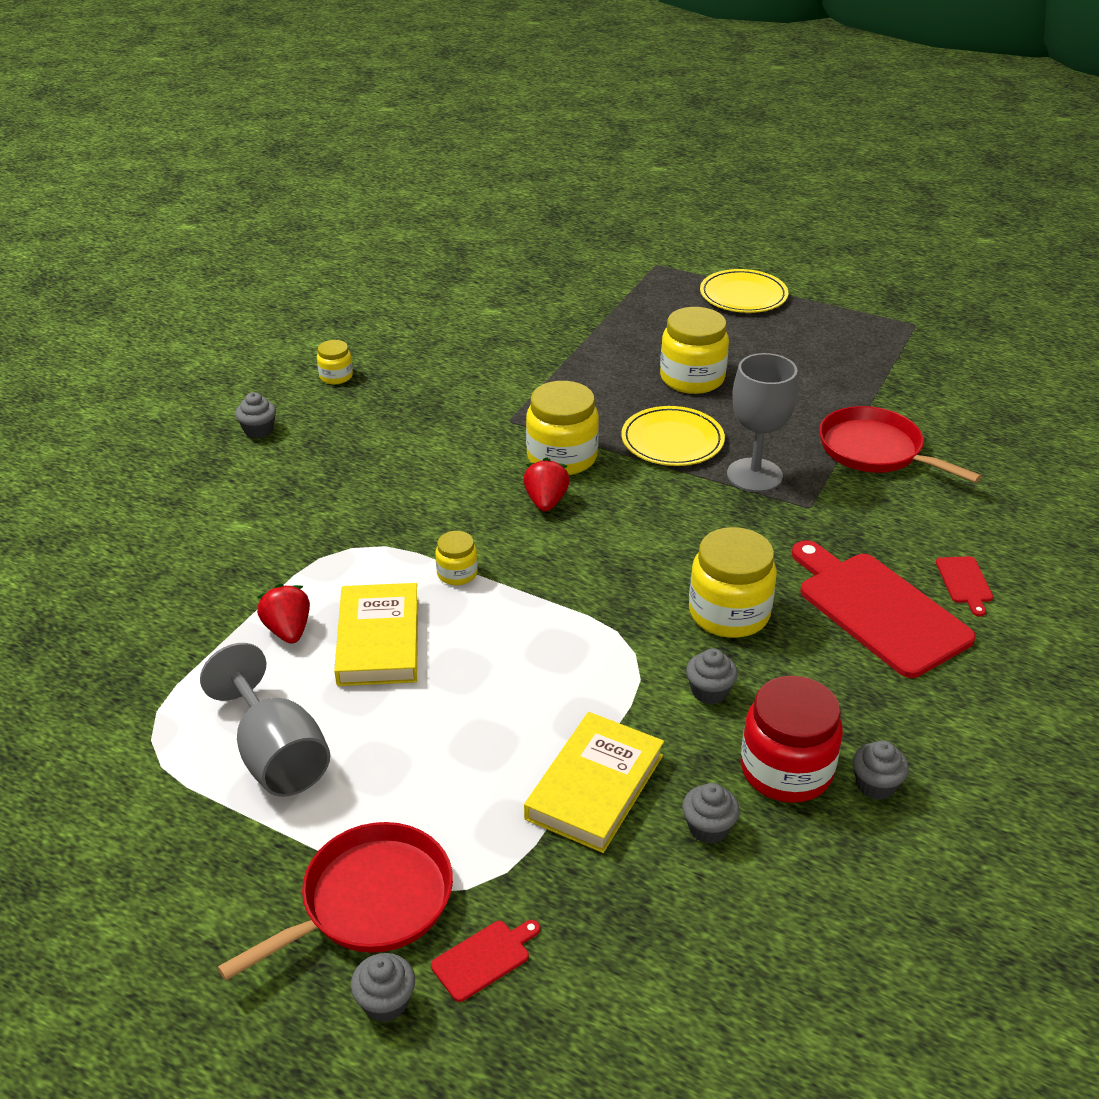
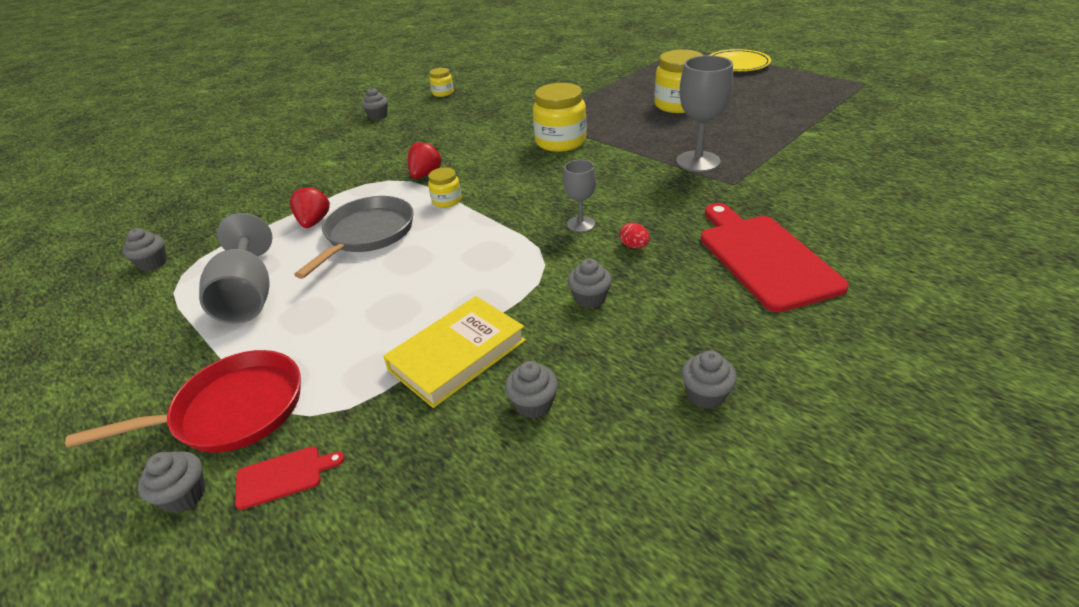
camera: 20 degrees right, 0 degrees up
(92, 727) = (153, 263): none -> grey cupcake
(379, 640) = (367, 234): yellow book -> grey pan
(546, 501) = (534, 165): red strawberry -> red strawberry (425, 175)
(651, 589) = (581, 224): none -> grey goblet
(672, 441) = (645, 138): yellow plate -> none
(729, 613) = (634, 246): yellow jar -> red egg
(786, 770) = (626, 368): red jar -> none
(875, 450) = (804, 153): red pan -> none
(964, 582) = (852, 246): red cutting board -> none

